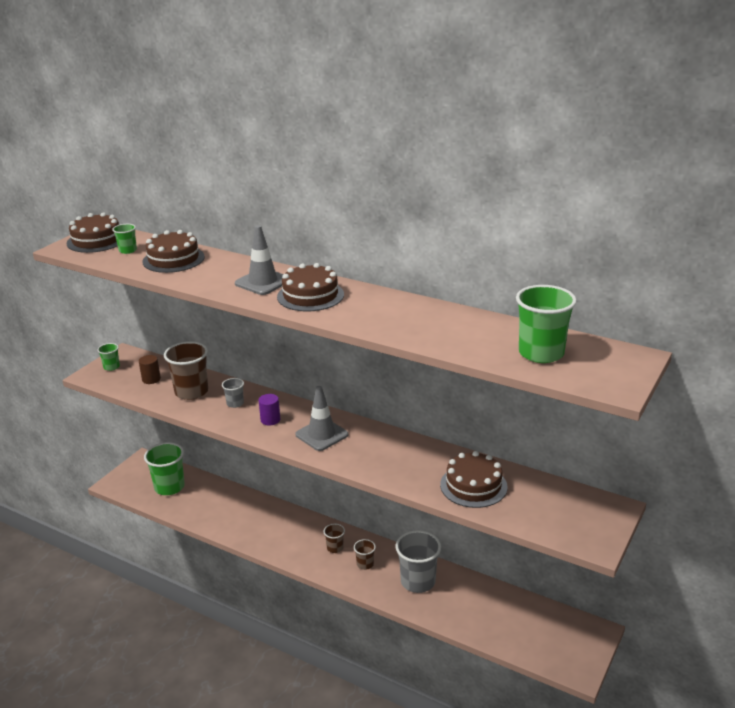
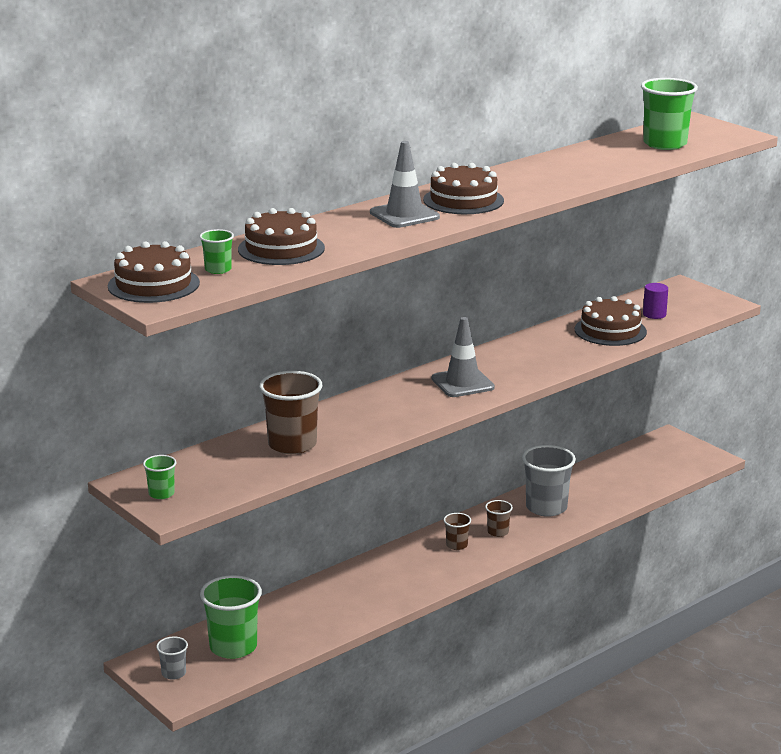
camera: 70 degrees left, 5 degrees down
(151, 379) = (229, 468): brown cylinder -> none
(235, 403) = (348, 421): grey cup -> grey cup (173, 673)
(270, 420) = (406, 406): purple cylinder -> purple cylinder (654, 314)

